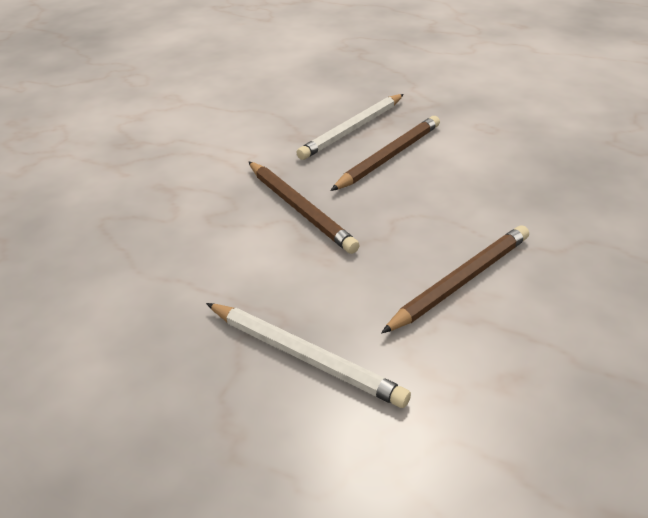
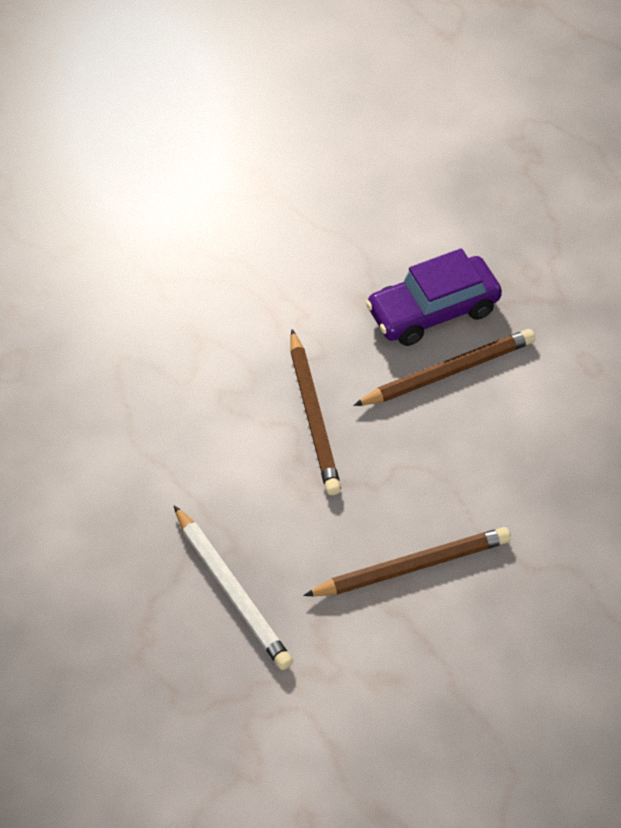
camera: 25 degrees right, 15 degrees up
(352, 129) = (433, 311): white pencil -> purple car

